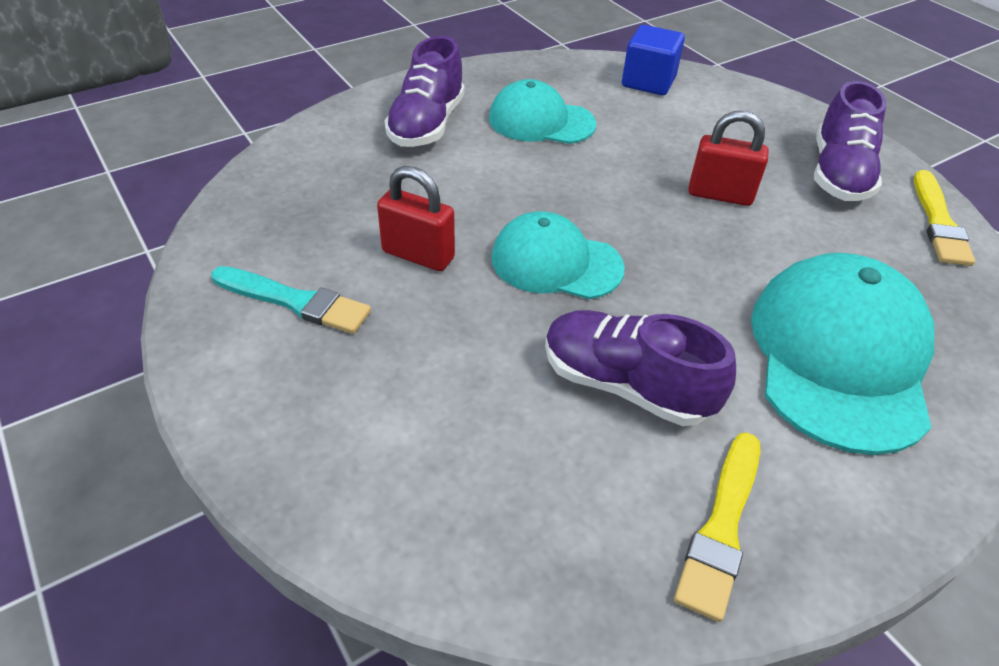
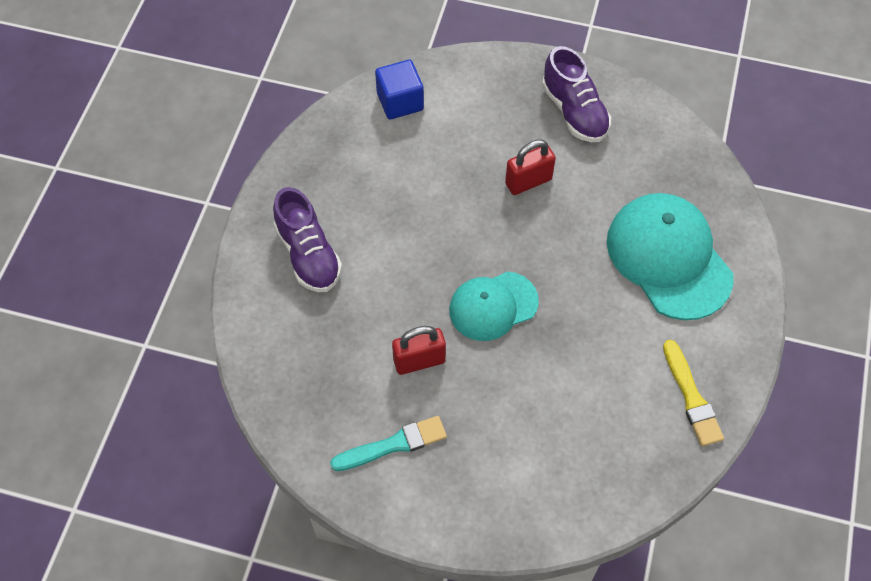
camera: 40 degrees left, 15 degrees up
(541, 121) = (373, 195): turquoise cap -> none
(625, 385) = (595, 357): purple shoe -> none
(938, 222) = (649, 115): yellow brush -> none

